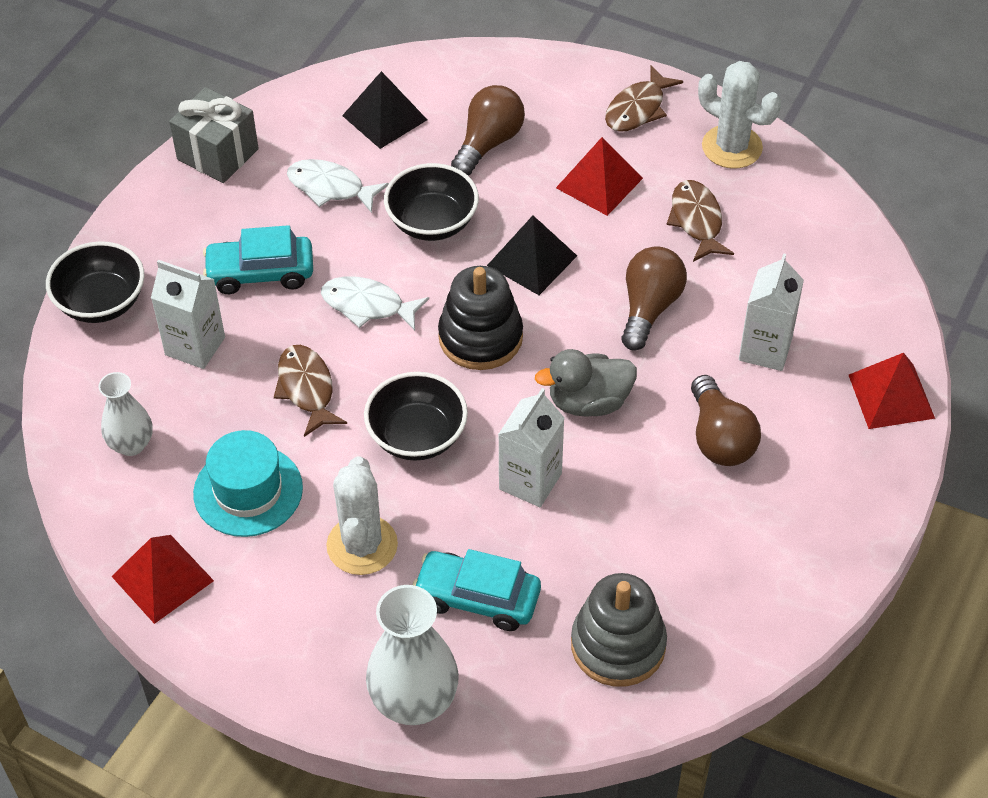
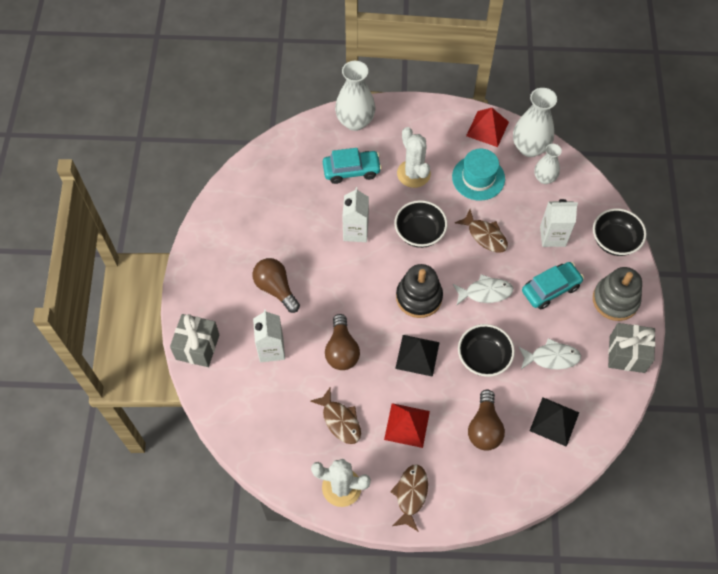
camera: 155 degrees right, 10 degrees up
(113, 509) = (529, 147): none -> white vase
(588, 402) = (348, 283): grey duck -> none
(618, 645) = (282, 174): grey stacking toy -> grey stacking toy (615, 300)
(891, 396) = (197, 347): red pyramid -> grey gift

